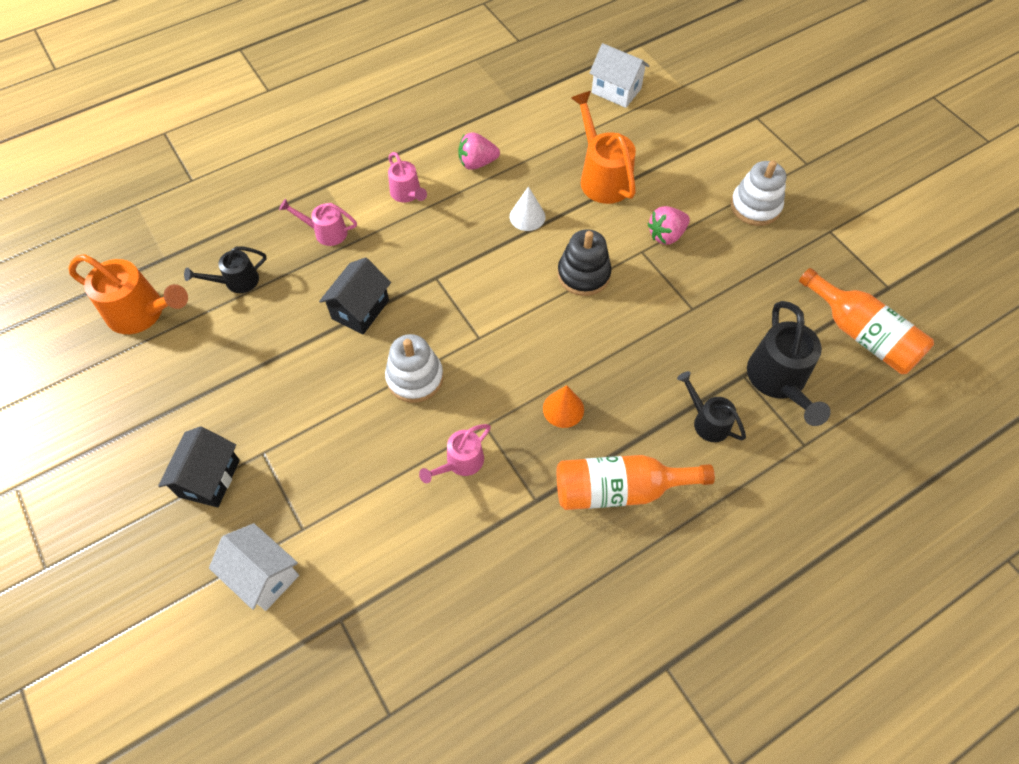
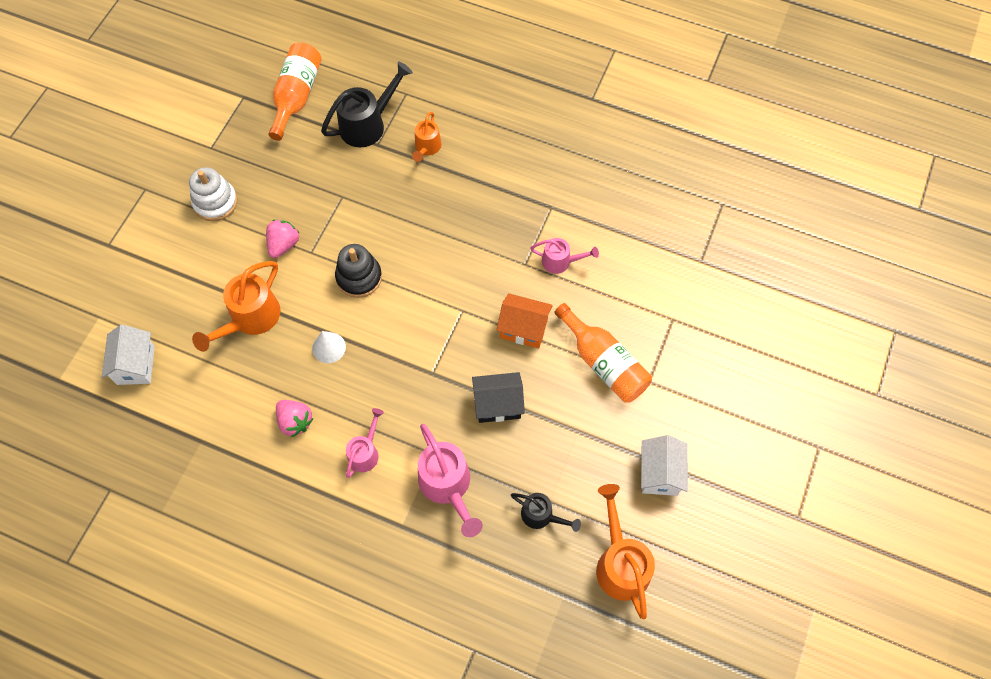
camera: 125 degrees left, 5 degrees up
(209, 478) = (690, 399): black house -> none
(263, 575) = (714, 318): white house -> white house (659, 473)
(325, 232) = (448, 486): pink watering can -> pink watering can, size x1.69
(415, 378) = (523, 329): white stacking toy -> orange house
(563, 409) = (478, 228): orange cone -> none
(619, 489) = (509, 169): orange bottle -> orange bottle (604, 363)
(666, 235) = (284, 244): pink strawberry -> pink strawberry turned 90 degrees counterclockwise
(707, 421) = (426, 148): black watering can -> orange watering can

